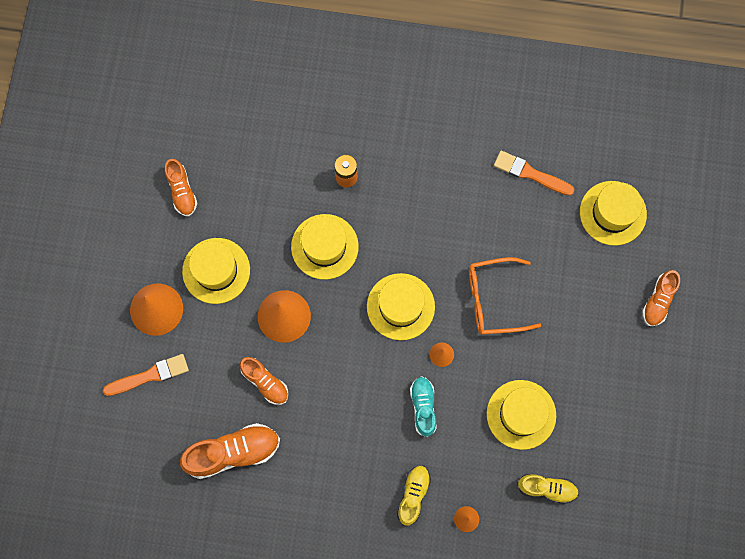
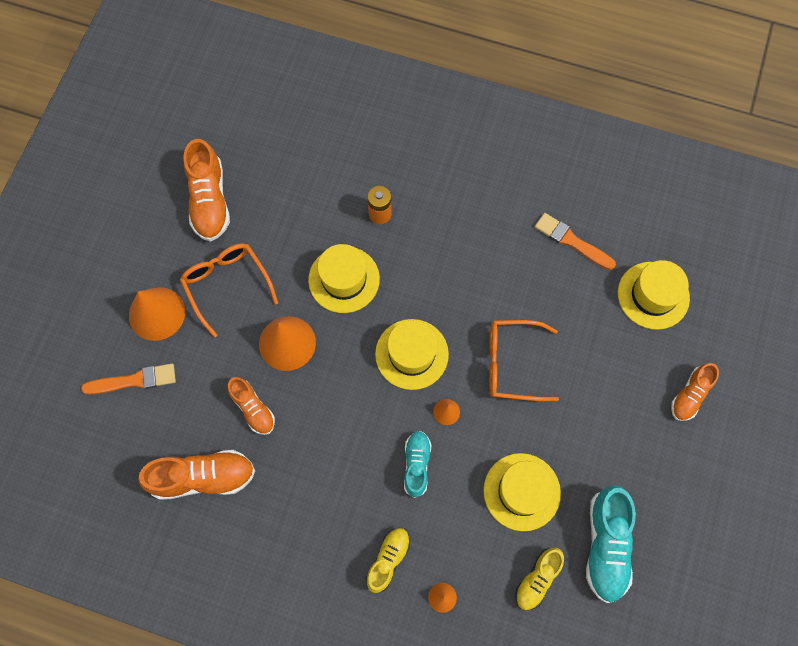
camera: 10 degrees right, 5 degrees down
(182, 191) = (209, 201): orange shoe -> orange shoe, size x1.63
(216, 270) = (227, 285): yellow hat -> orange glasses
(547, 488) = (537, 579): yellow shoe -> yellow shoe turned 105 degrees clockwise
(602, 448) = (606, 545): none -> turquoise shoe

